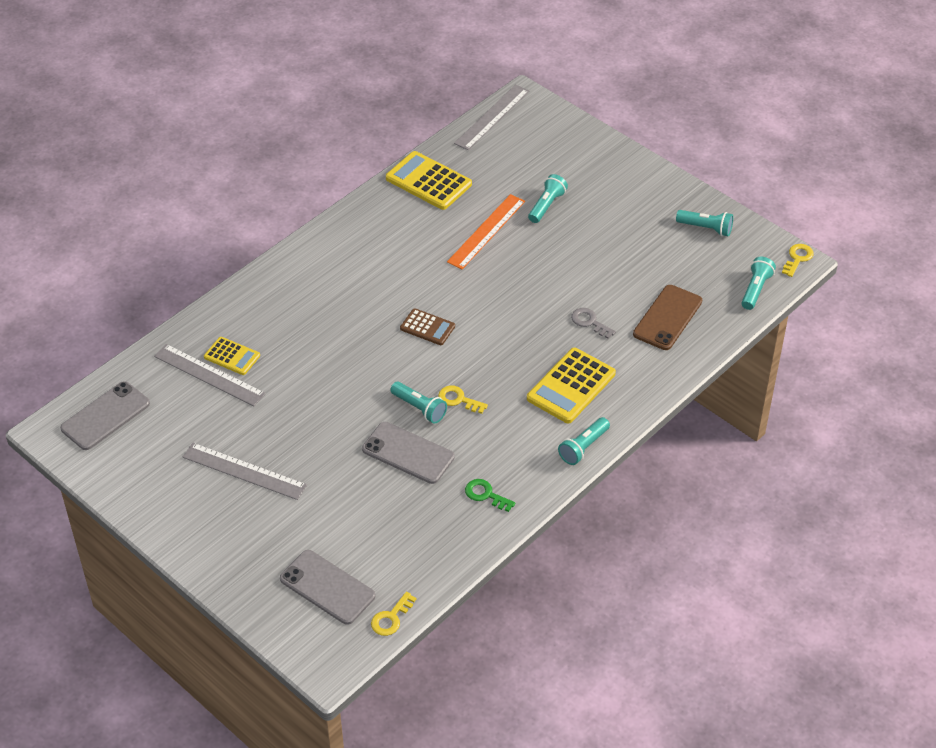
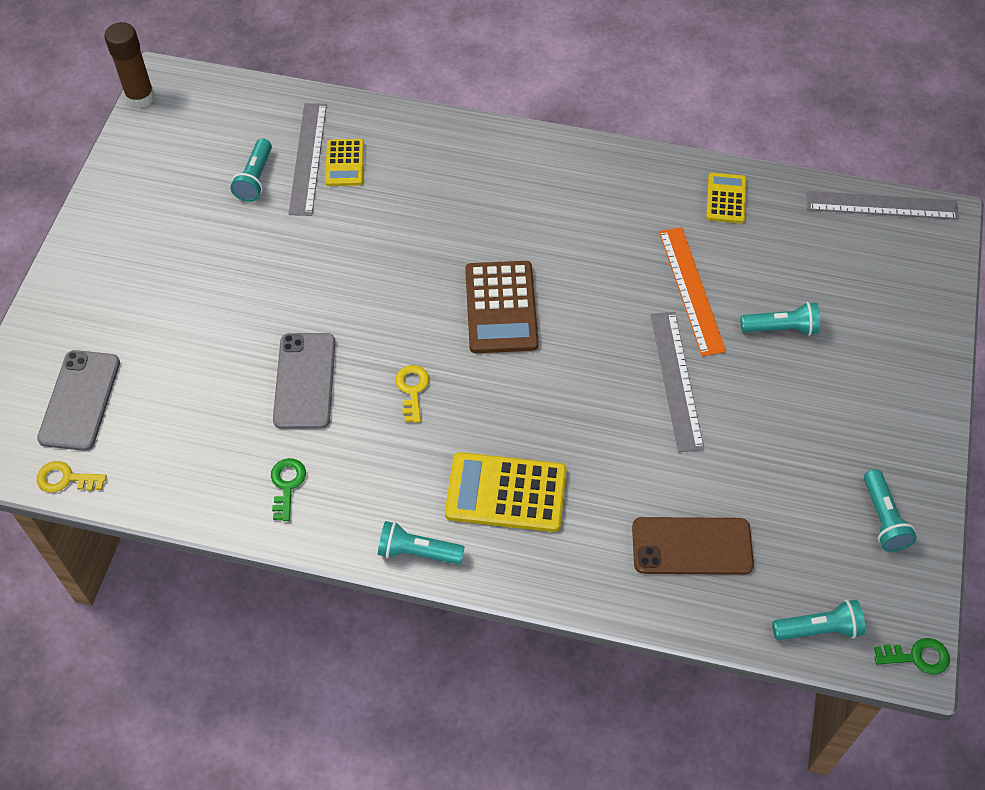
camera: 60 degrees right, 10 degrees up
(56, 451) = (140, 97): none -> brown glue stick
(105, 416) = (205, 109): grey phone -> none
(244, 471) = (197, 251): grey ruler -> grey ruler (676, 380)
(419, 408) = (376, 359): turquoise flashlight -> turquoise flashlight (255, 178)
(427, 327) = (501, 308): brown calculator -> brown calculator, size x1.69
(428, 181) = (726, 198): yellow calculator -> yellow calculator, size x0.59
(486, 231) = (691, 290): orange ruler -> orange ruler turned 75 degrees clockwise
(589, 322) = (623, 464): grey key -> none
(797, 258) = (917, 657): yellow key -> green key

